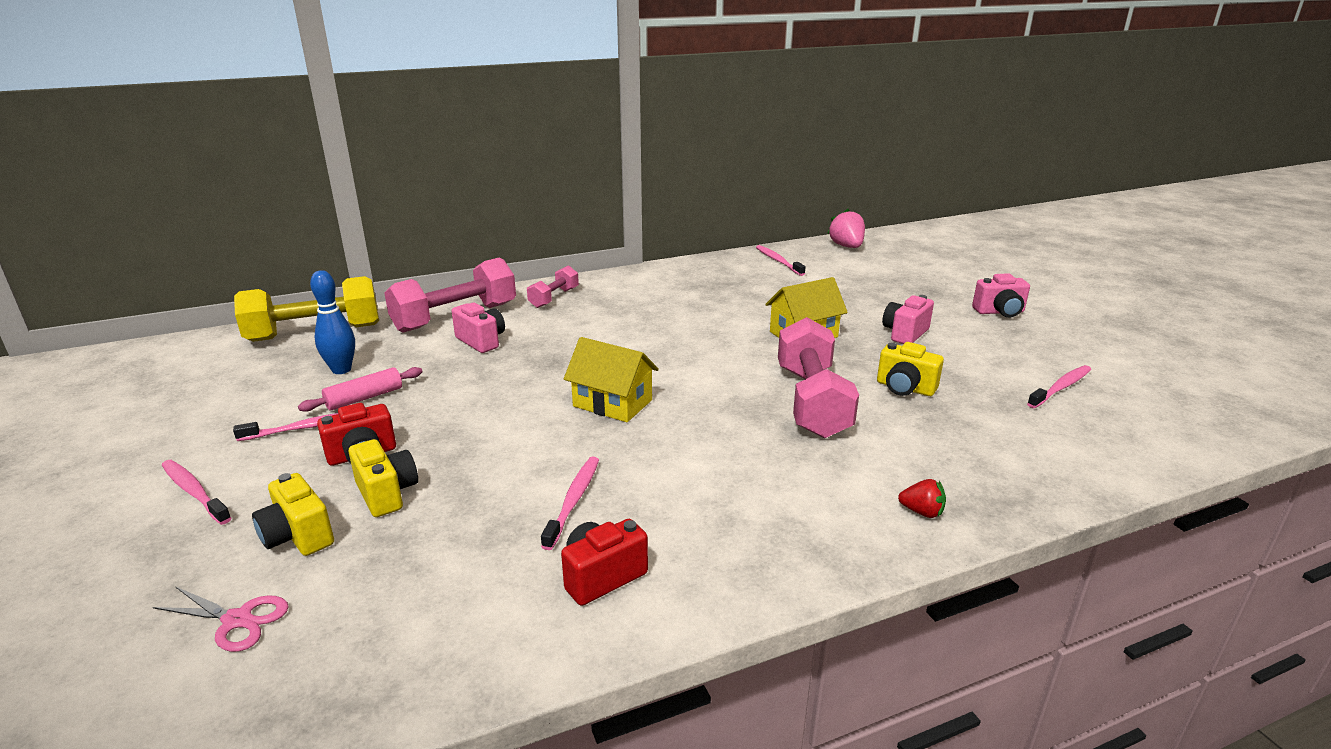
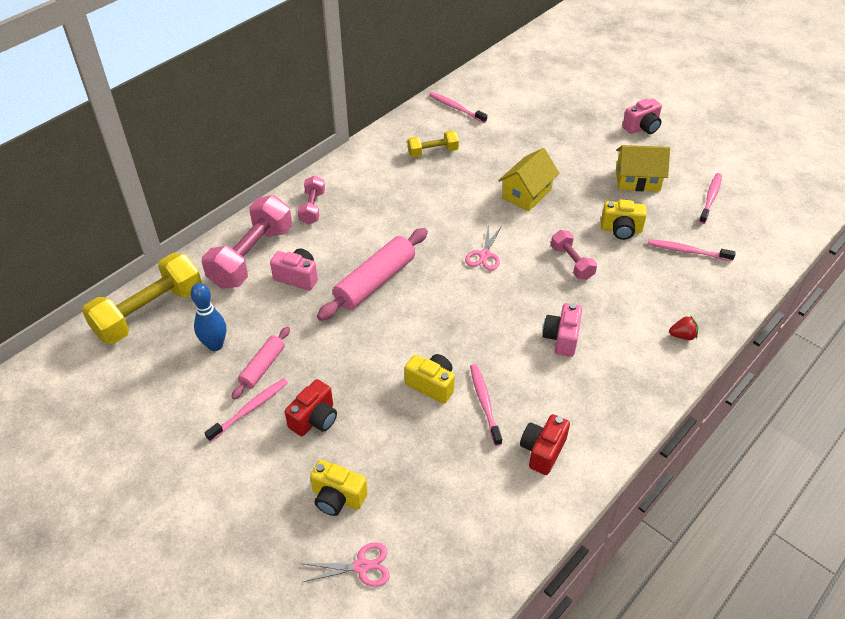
camera: 25 degrees left, 20 degrees up
(194, 492) = (228, 494): pink toothbrush -> pink toothbrush (687, 251)
(387, 493) = (362, 443): yellow camera -> yellow camera (432, 385)
(557, 363) = (375, 282): none -> pink rolling pin
(612, 403) = (445, 309): yellow house -> yellow house (637, 180)
(705, 370) = (484, 255): none -> pink scissors
(722, 285) = (432, 152): none -> yellow dumbbell
(812, 401) = (571, 262): pink dumbbell -> pink dumbbell, size x0.53
(847, 246) = (497, 73): pink strawberry -> none
(905, 333) = (593, 171): pink camera -> pink camera (561, 338)

